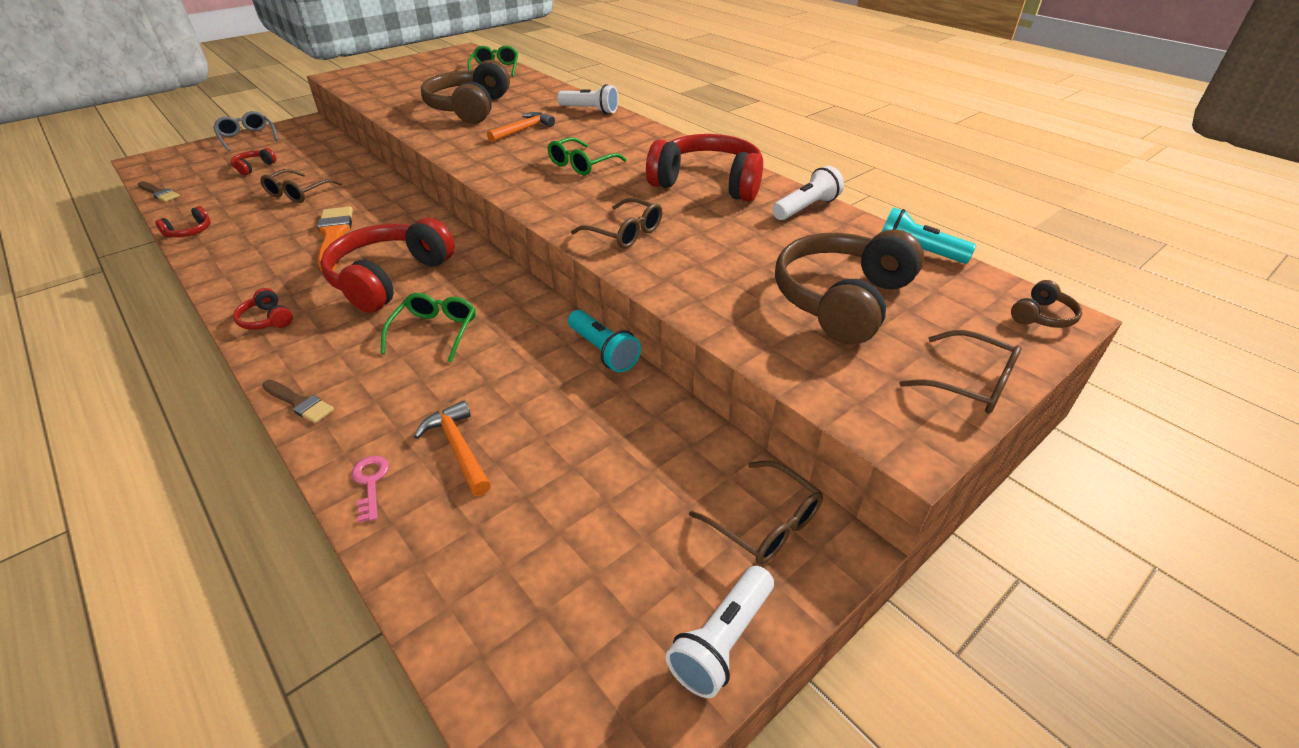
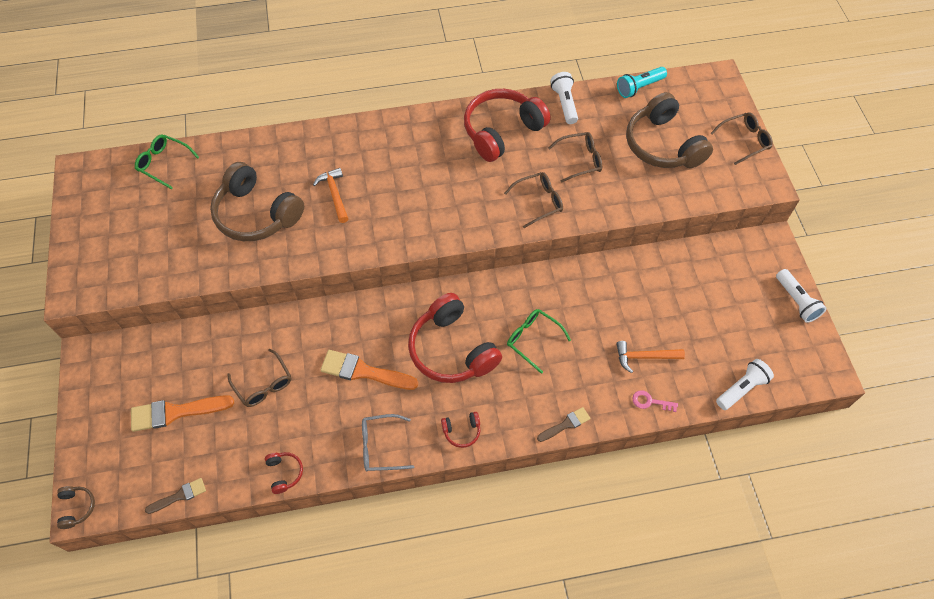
camera: 60 degrees left, 20 degrees up
(247, 137) = (88, 410): grey glasses -> grey glasses (381, 446)
(254, 167) = (176, 412): red headphones -> orange brush
(581, 165) = (426, 184): green glasses -> none
(590, 110) = (327, 138): white flashlight -> white flashlight (741, 388)
(603, 351) = (600, 264): turquoise flashlight -> none
(765, 523) = (750, 257): brown glasses -> brown glasses (580, 160)
(1041, 316) = (716, 82): brown headphones -> brown headphones (77, 507)

